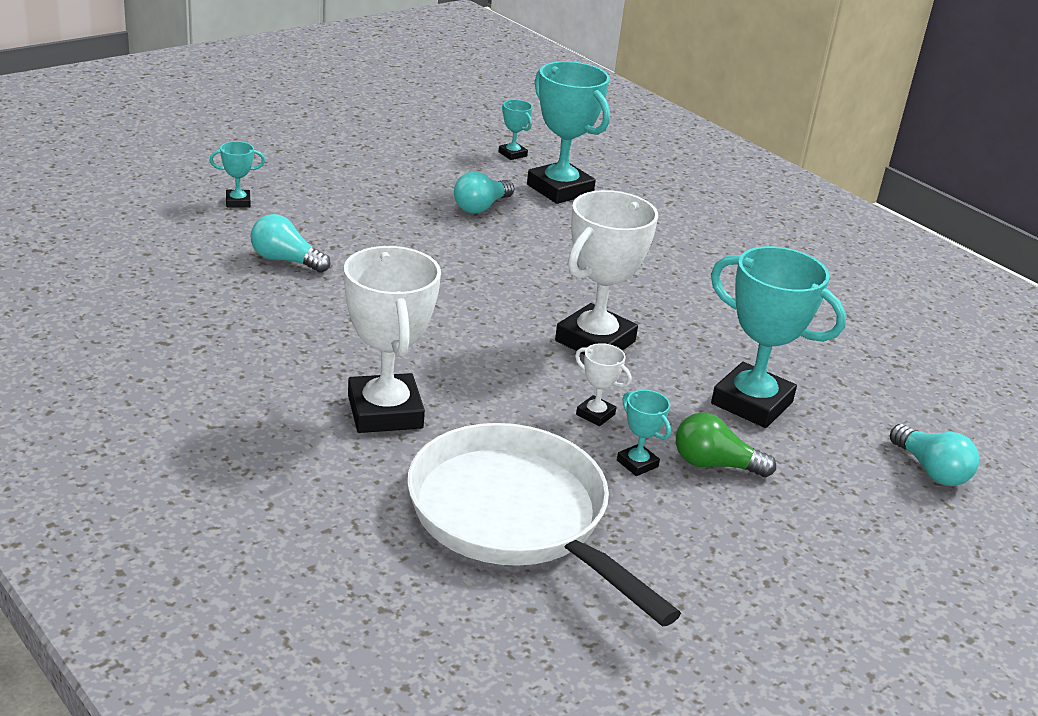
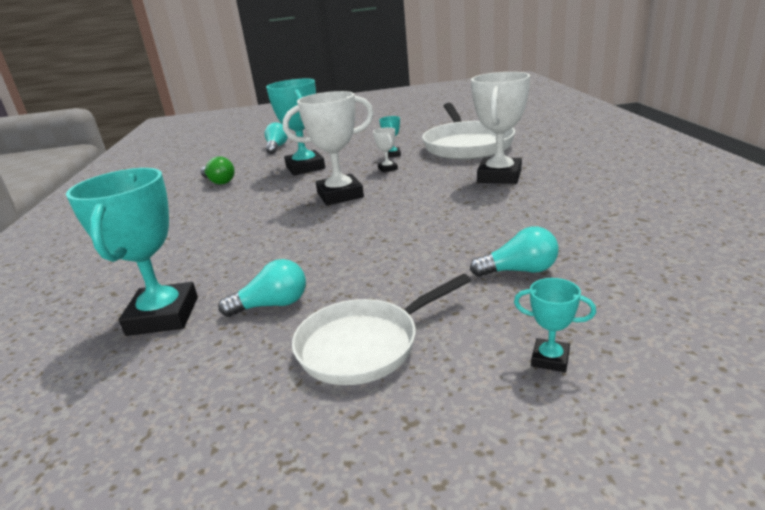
camera: 140 degrees left, 5 degrees down
(286, 260) = (519, 271): turquoise light bulb -> turquoise light bulb turned 60 degrees counterclockwise
(374, 193) = (365, 345): none -> white pan
(512, 154) = (116, 387): turquoise trophy -> none
(715, 464) = (359, 153): green light bulb -> green light bulb (219, 182)

